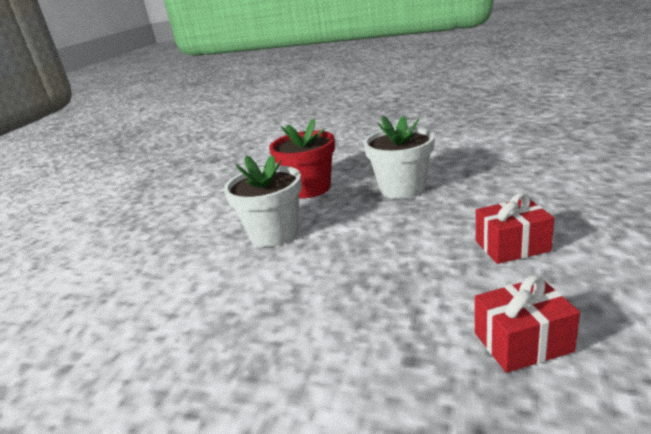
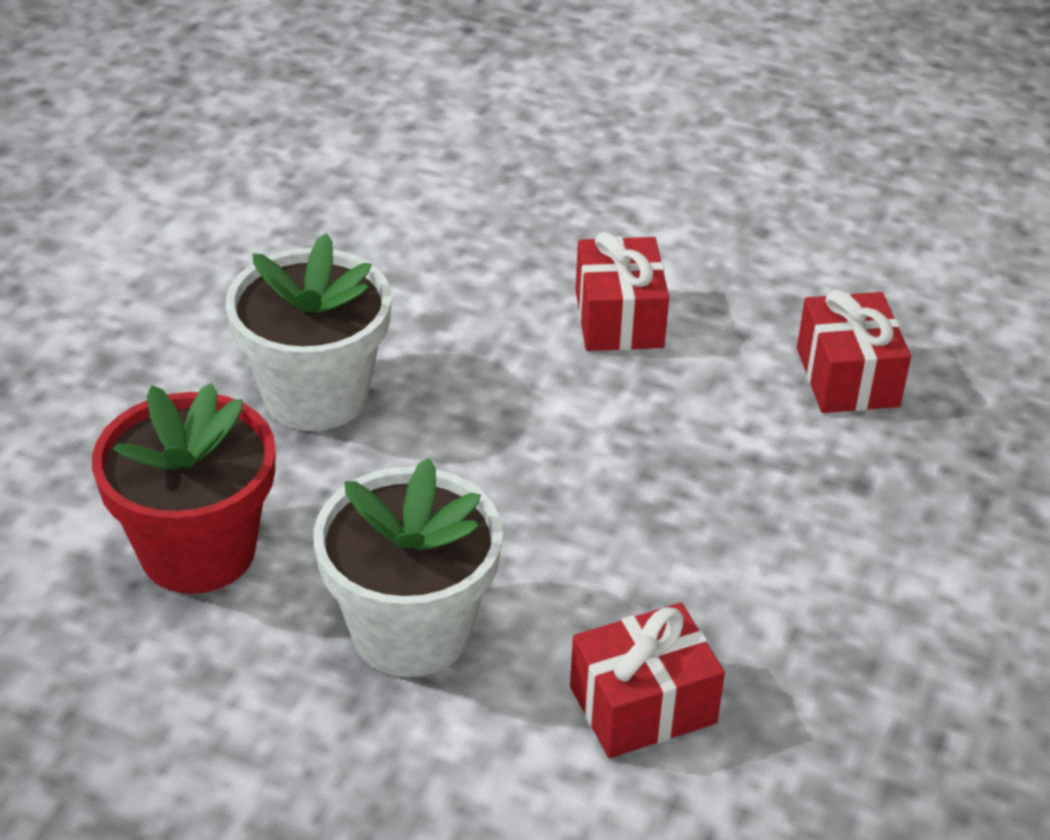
camera: 90 degrees left, 15 degrees up
(230, 296) = (642, 705): none -> red gift

